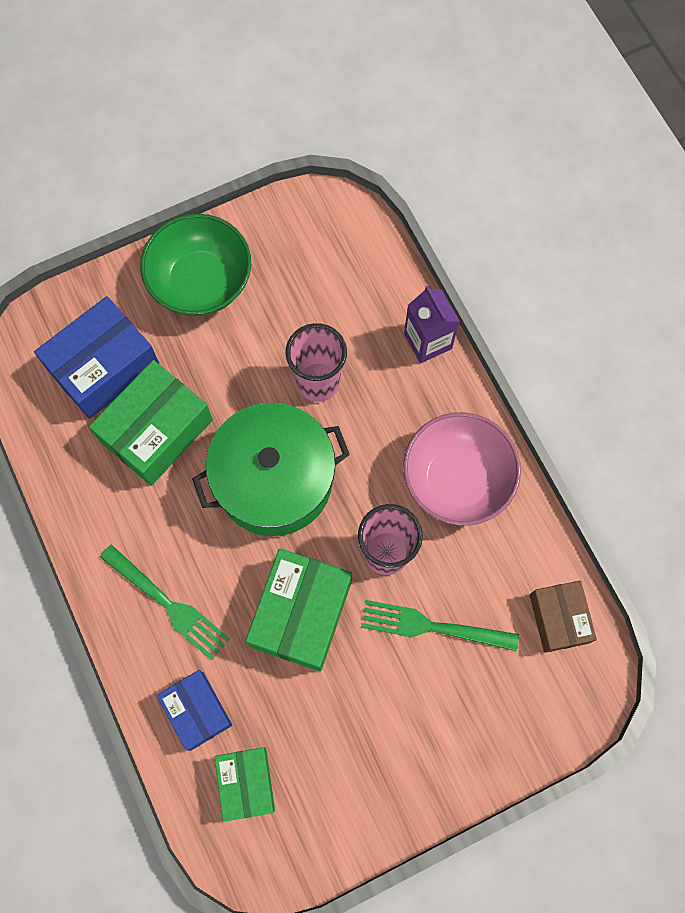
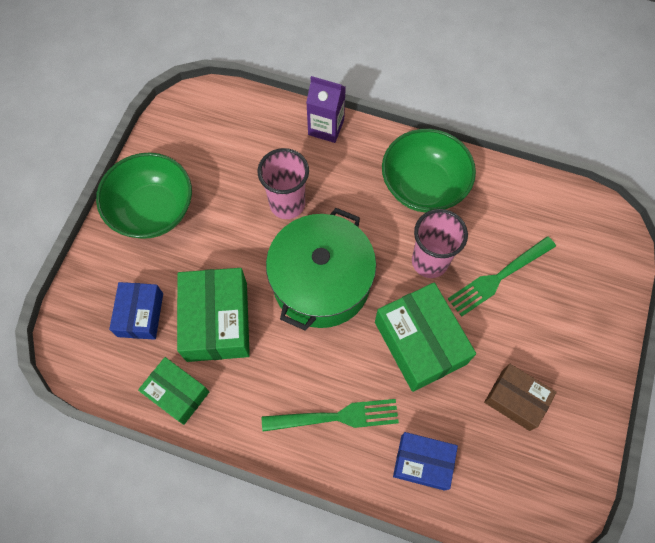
camera: 45 degrees left, 5 degrees down
(103, 366) = (140, 315): blue box -> blue box, size x0.62
(246, 783) = (498, 474): green box -> green box (177, 393)
(457, 479) = (423, 186): pink bowl -> green bowl
(559, 618) = (556, 208): brown box -> brown box (515, 400)

